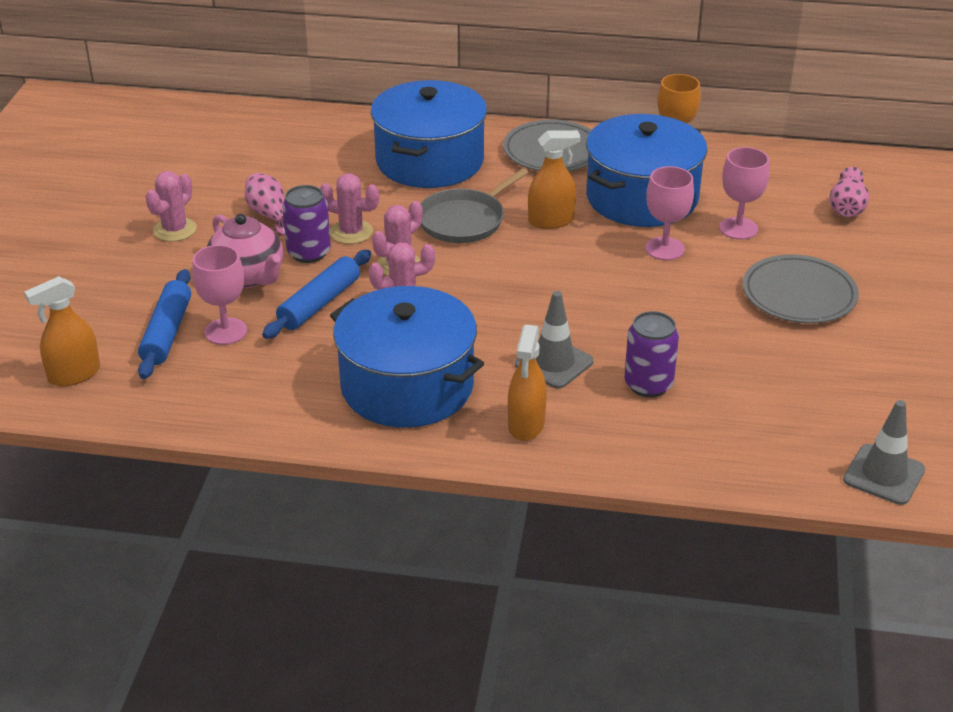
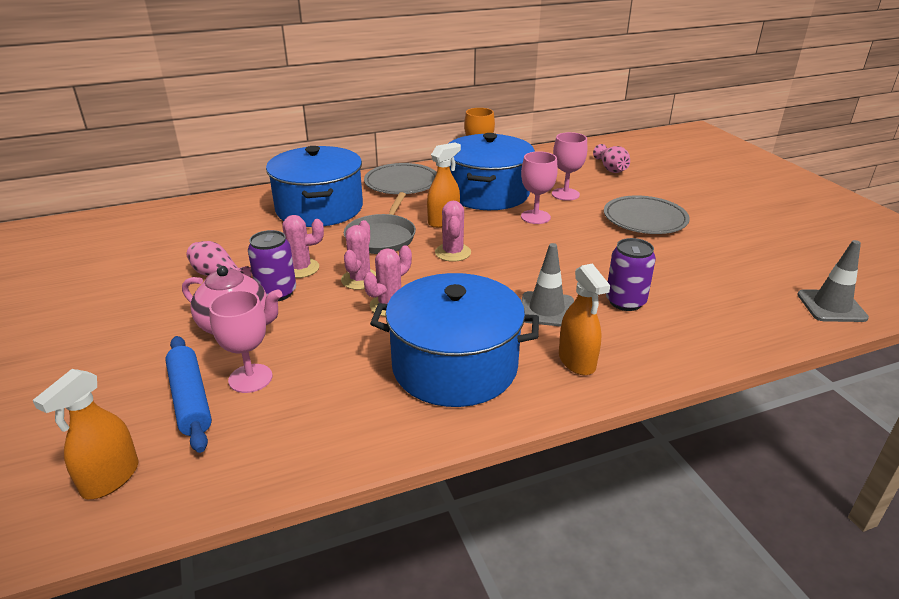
camera: 30 degrees left, 5 degrees down
(175, 230) = (135, 311): pink cactus -> pink cactus (453, 252)
(319, 303) = (319, 327): blue rolling pin -> none

